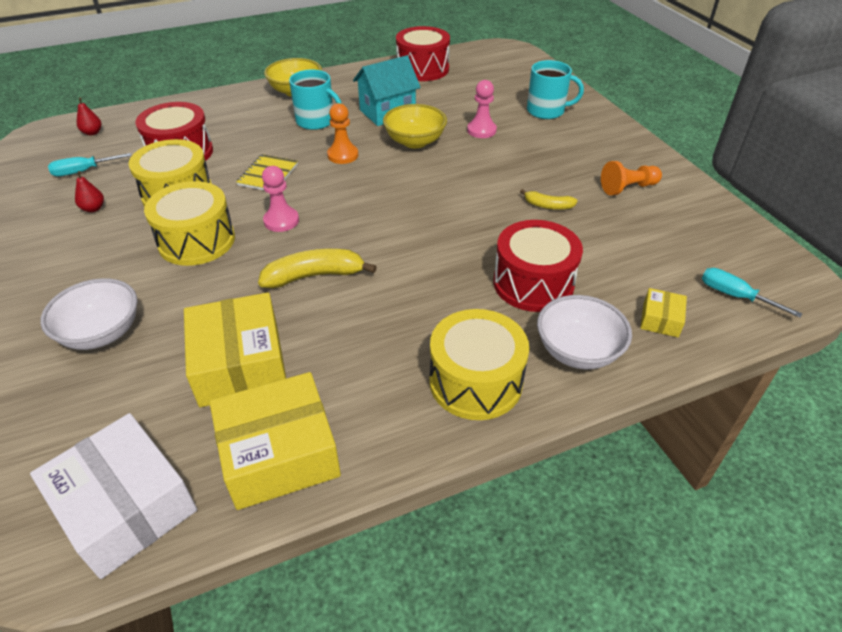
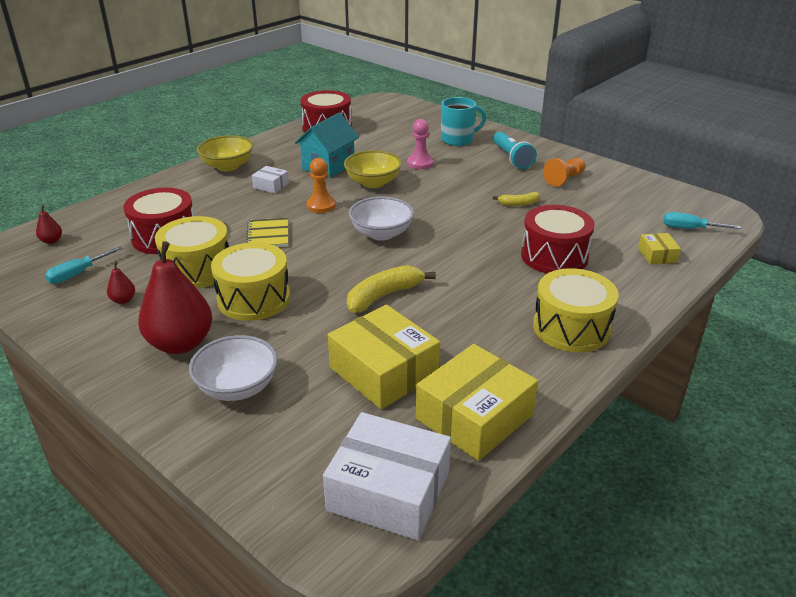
camera: 25 degrees left, 10 degrees down
(97, 269) = (181, 344): none -> red pear
(281, 221) = (315, 265): pink pawn -> none
(316, 121) = (271, 185): turquoise mug -> white box
(578, 351) = (621, 289): white bowl -> white bowl (381, 233)
(587, 147) = (512, 158): none -> turquoise flashlight

